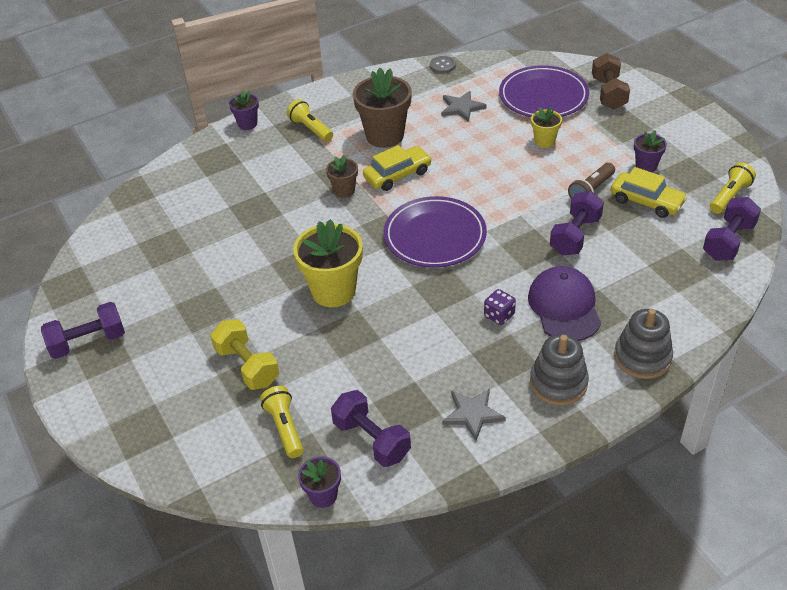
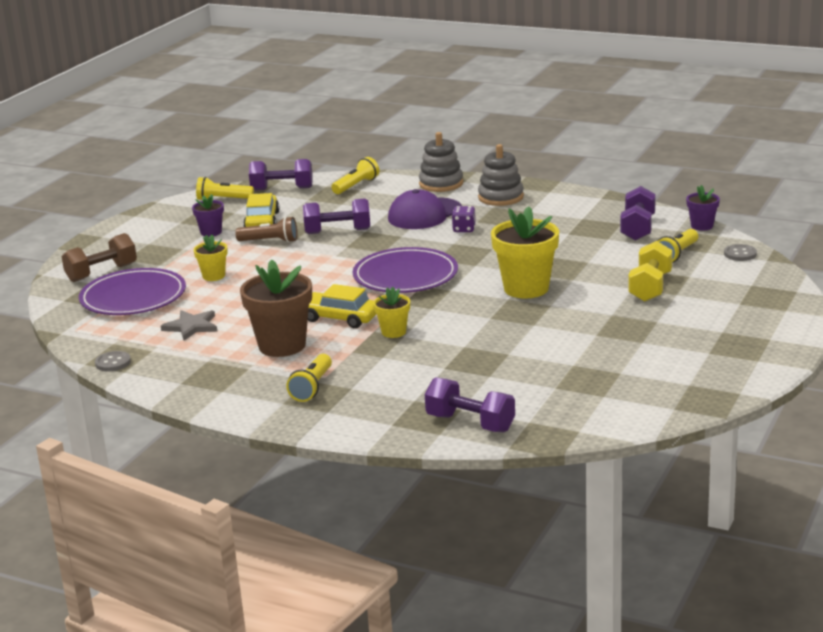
camera: 125 degrees left, 20 degrees down
(88, 342) = (740, 357): purple dumbbell -> purple dumbbell (470, 423)
(233, 476) = (740, 254): none -> grey button
(247, 124) = (343, 427): purple flower pot -> none
(344, 190) = (393, 332): brown flower pot -> yellow flower pot
(472, 414) = (567, 210): grey star -> none
(693, 294) = (356, 186): none -> yellow flashlight

